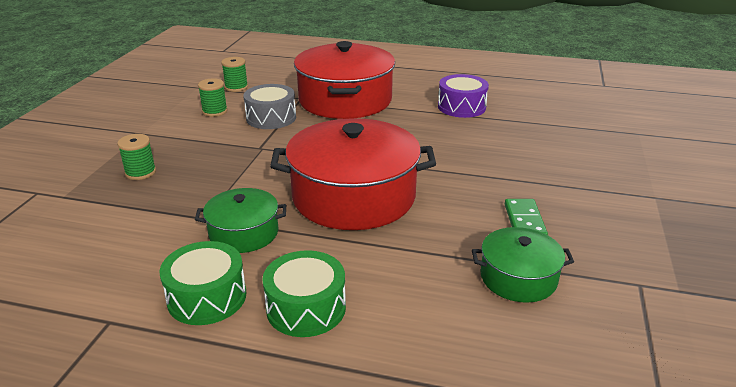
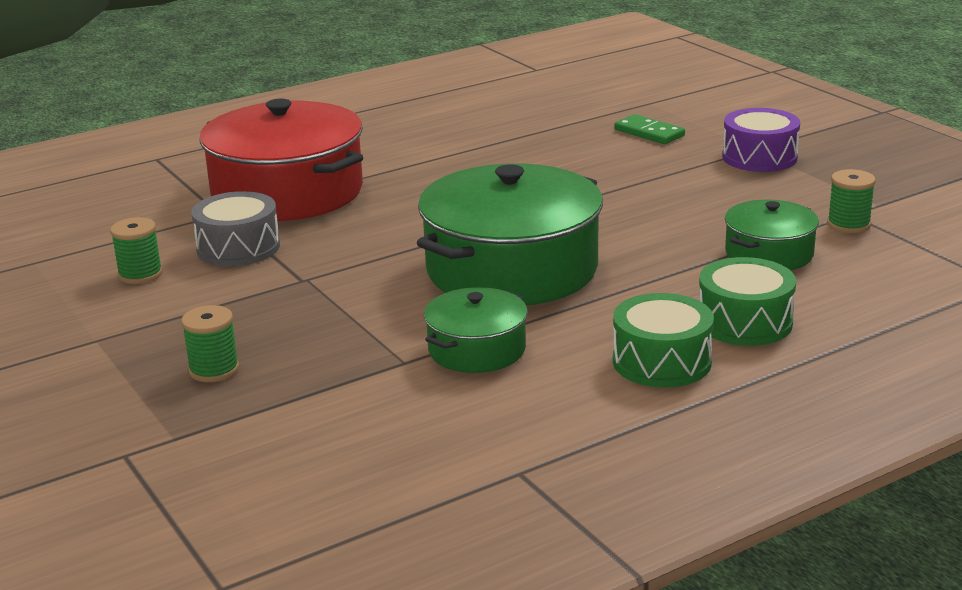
camera: 45 degrees left, 5 degrees down
(207, 297) = (563, 406): green drum -> green drum (744, 322)
(236, 87) = (97, 239): green spool -> green spool (848, 225)
(354, 196) = (511, 269): red pot -> green pot
(461, 107) = (438, 145): purple drum -> purple drum (759, 157)
(524, 221) = (696, 214): green domino -> green domino (649, 133)

